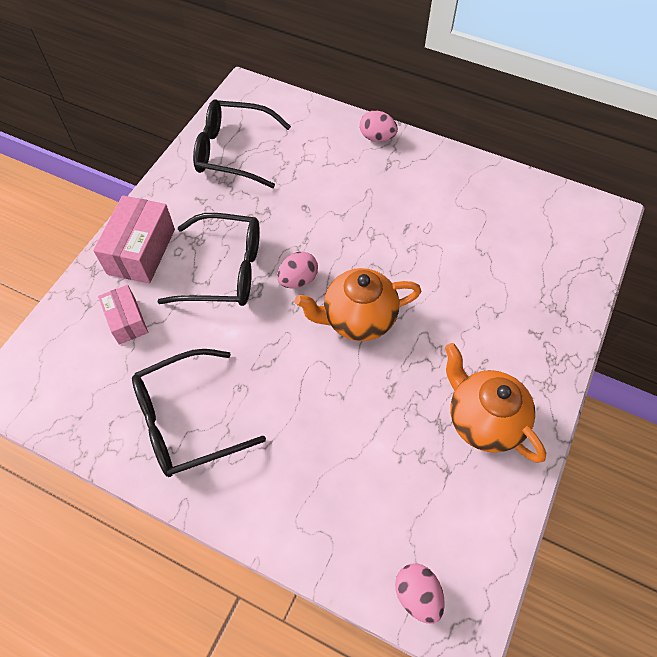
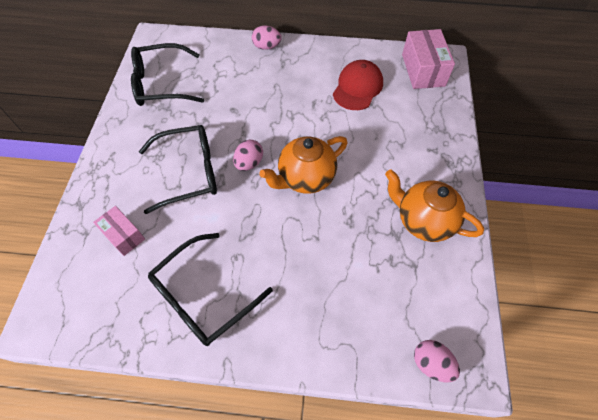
camera: 20 degrees left, 0 degrees up
(141, 251) = (115, 178): pink box -> pink box (423, 70)
(471, 222) = (358, 87): none -> red cap

